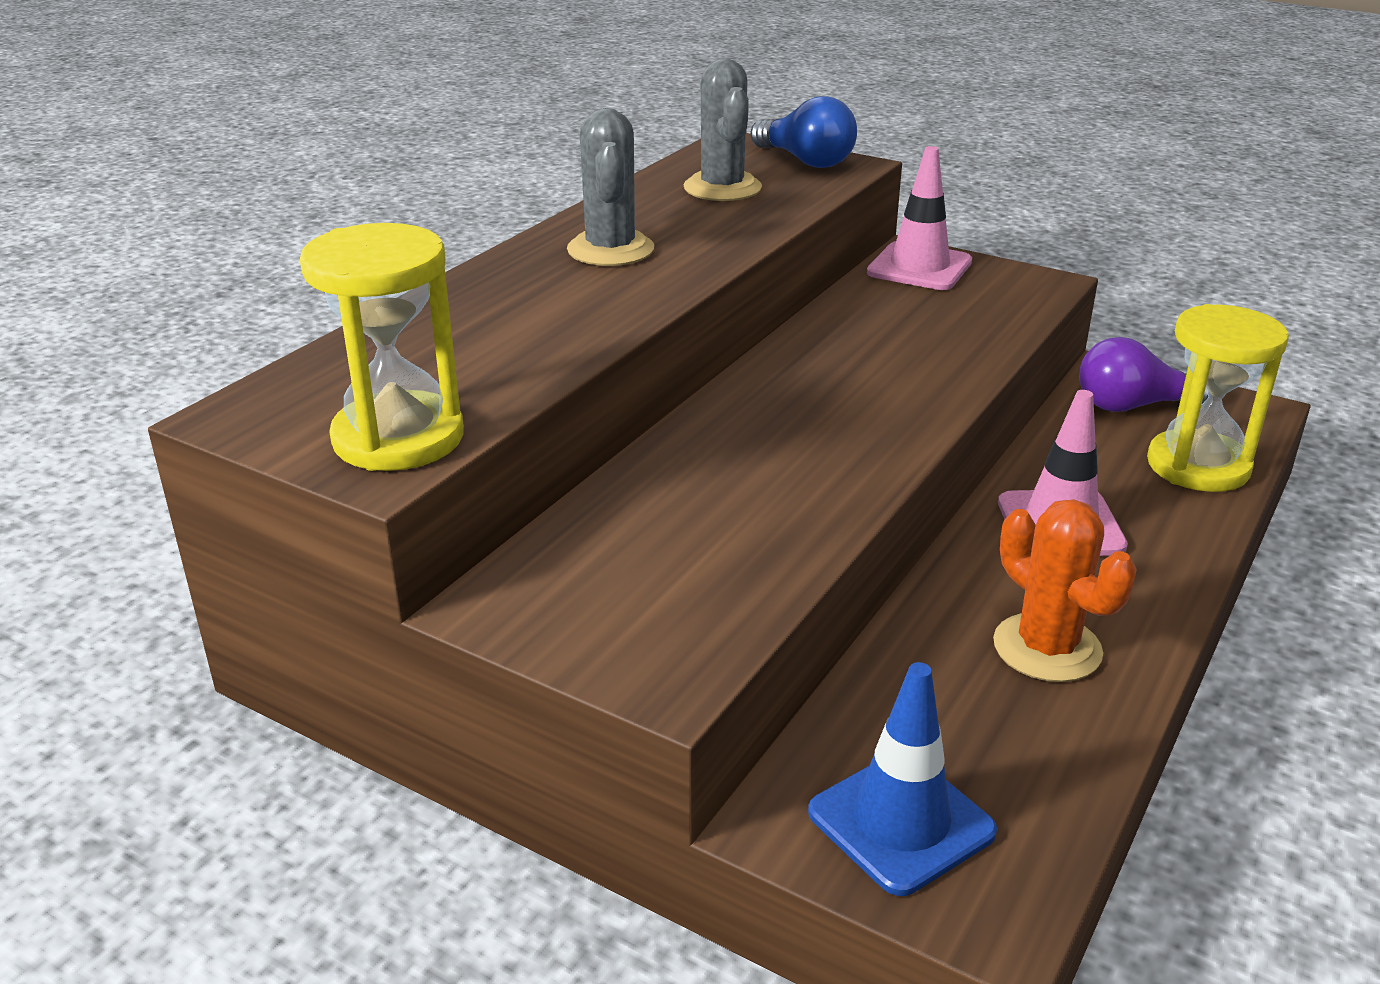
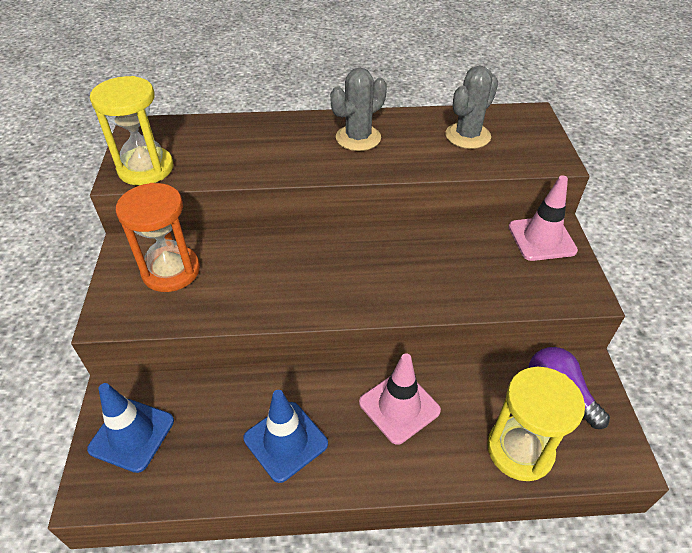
camera: 55 degrees right, 15 degrees up
(624, 571) = (171, 271): none -> orange hourglass
(806, 161) = (539, 145): blue light bulb -> none
(1047, 648) = (285, 441): orange cactus -> blue traffic cone

